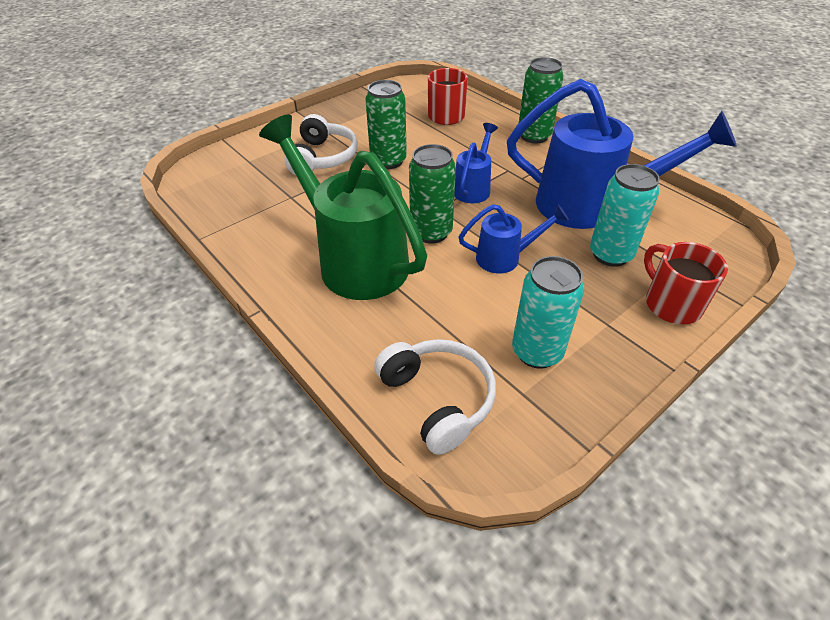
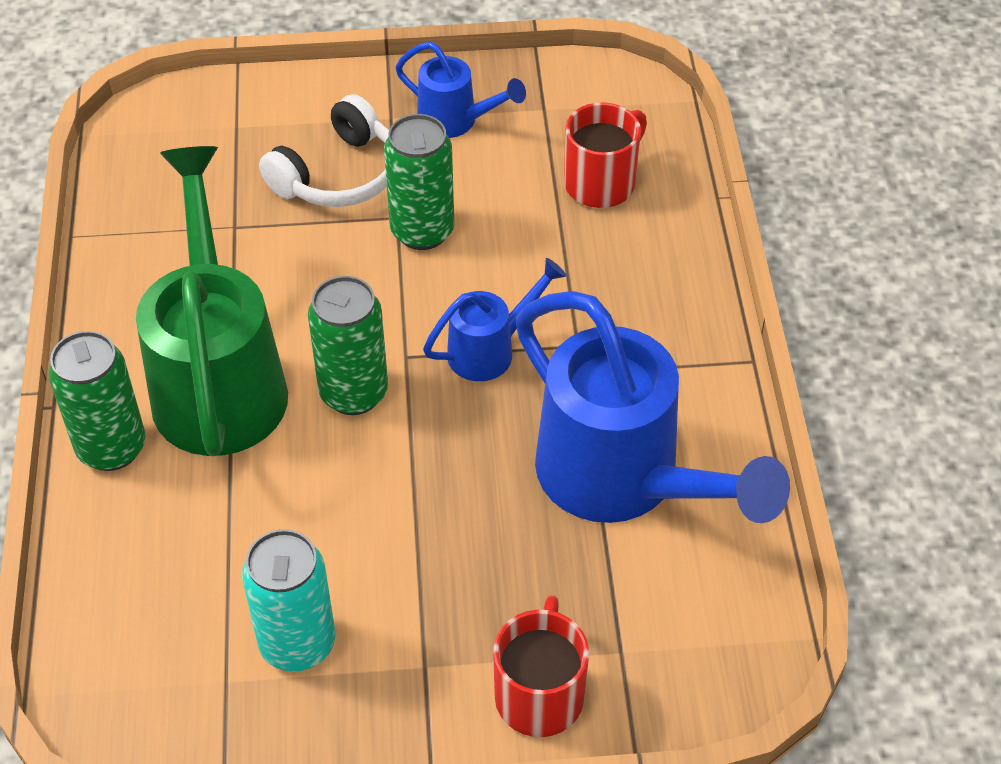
camera: 35 degrees right, 5 degrees up
(438, 399) = (131, 626): white headphones -> none
(505, 258) = (405, 491): blue watering can -> blue watering can (455, 121)
(534, 136) = (694, 301): green can -> green can (111, 448)
(610, 254) = (552, 574): turquoise can -> none

